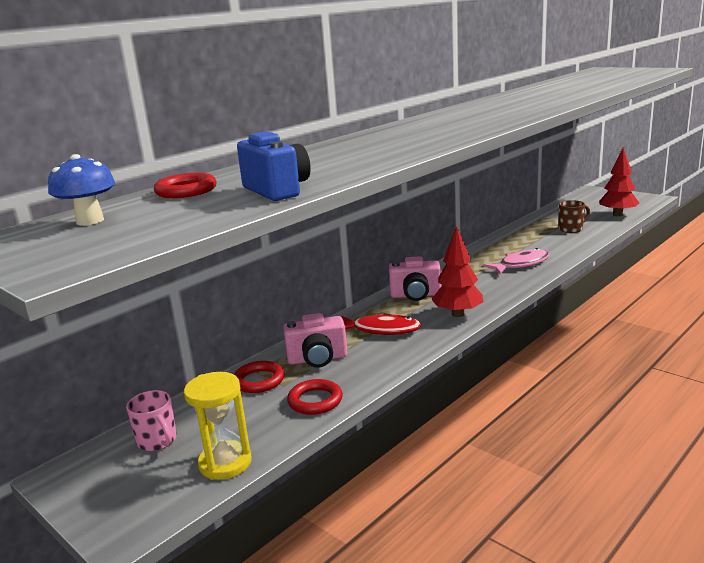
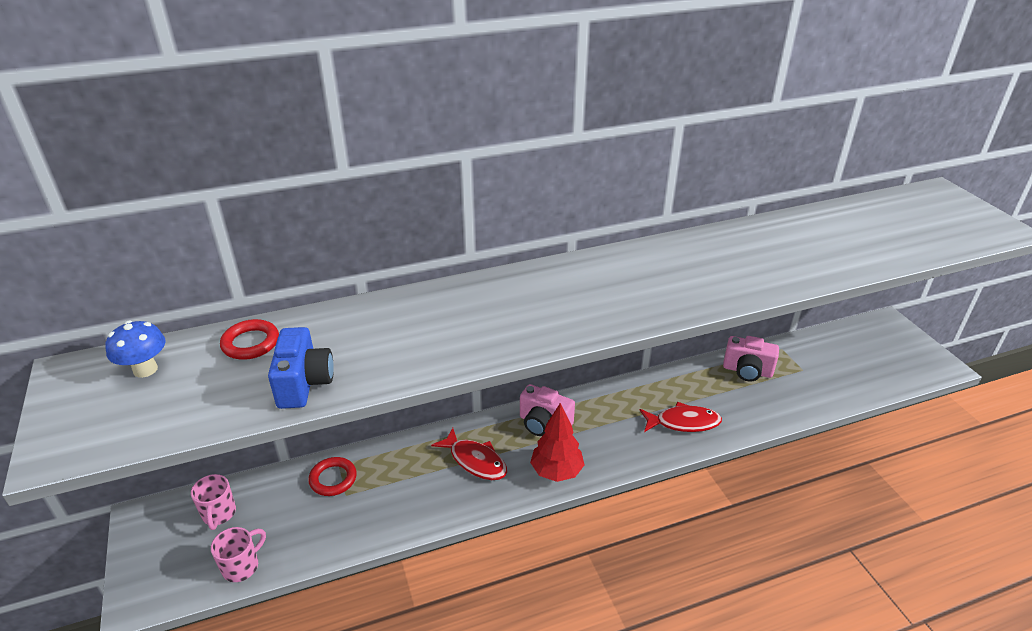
camera: 25 degrees right, 15 degrees up
(225, 463) = (242, 566): yellow hourglass -> pink mug
(315, 401) = (352, 528): red ring -> none
(317, 359) = (395, 474): pink camera -> pink camera (747, 371)
(521, 264) = (683, 422): pink fish -> red fish
(571, 229) = (792, 385): brown mug -> none
(617, 214) = (870, 381): red tree -> none

